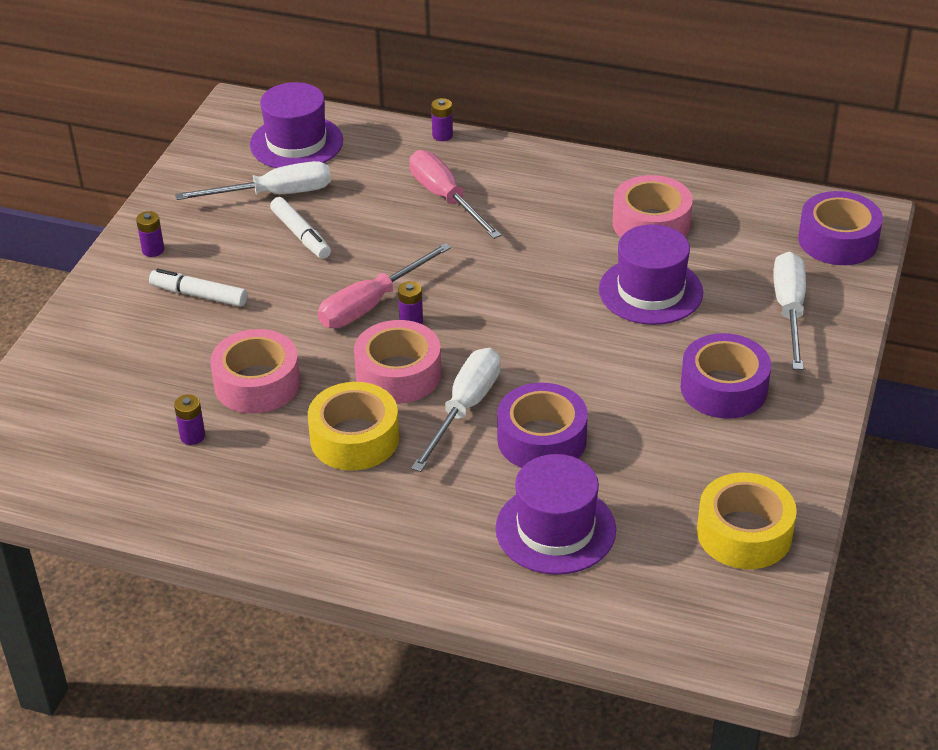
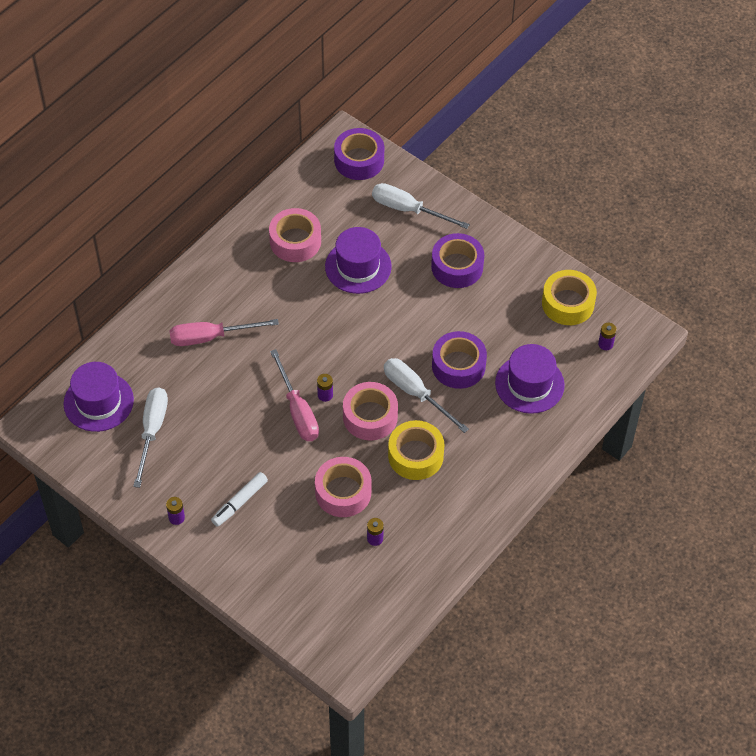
camera: 70 degrees left, 15 degrees up
(301, 235) = (206, 428): white marker -> none
(442, 135) = (139, 316): purple battery -> purple battery (605, 344)

